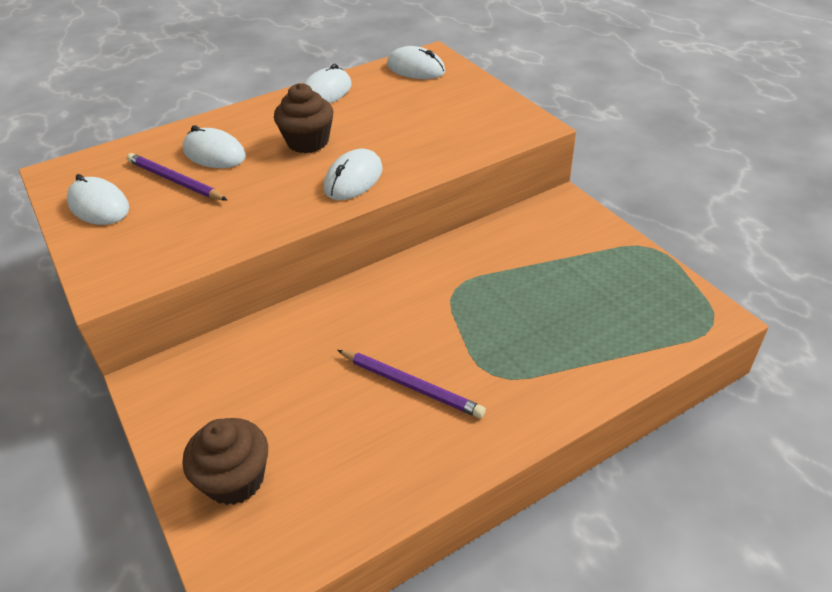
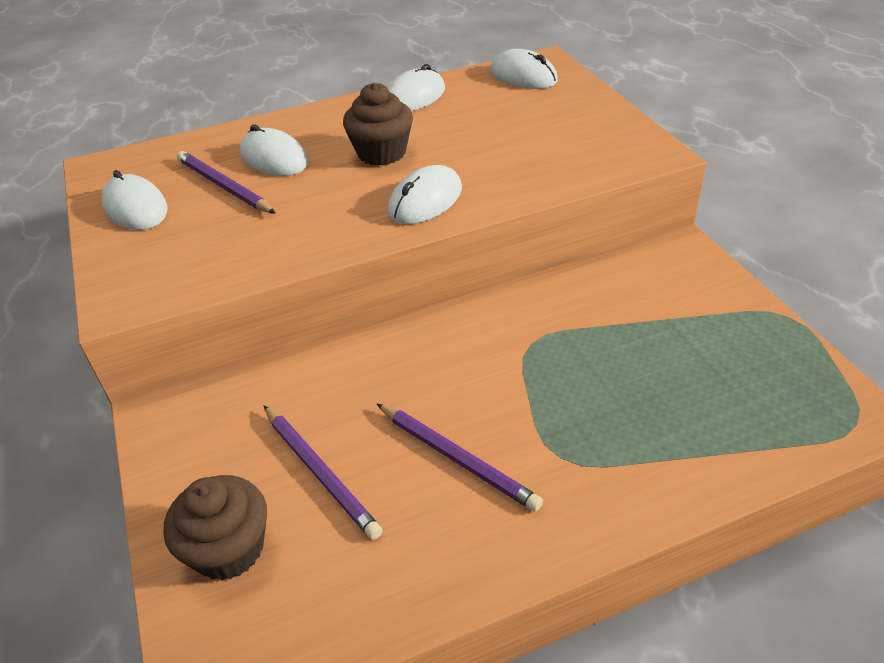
camera: 10 degrees right, 0 degrees up
(299, 410) = (320, 472): none -> purple pencil

